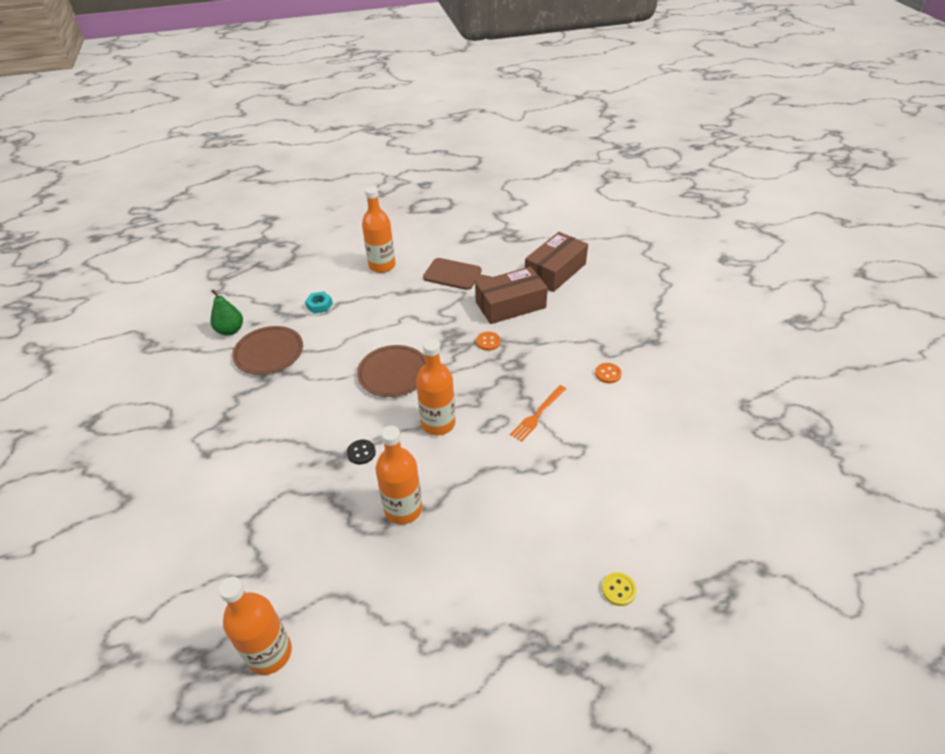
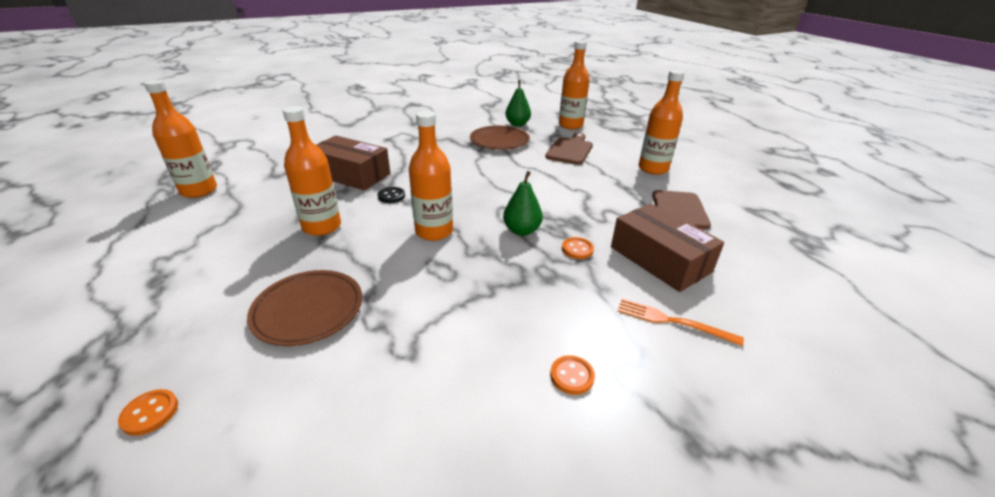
camera: 75 degrees right, 10 degrees down
(258, 290) = (570, 125): none -> orange bottle
(319, 305) = (570, 150): turquoise nut -> brown cutting board
(393, 373) = (497, 197): brown plate -> brown plate (308, 310)
(454, 367) = (522, 231): none -> green pear
(538, 414) = (463, 304): orange fork -> orange fork (672, 321)
(555, 271) = (773, 294): brown box -> brown box (352, 174)
(618, 590) = (150, 413): yellow button -> orange button

